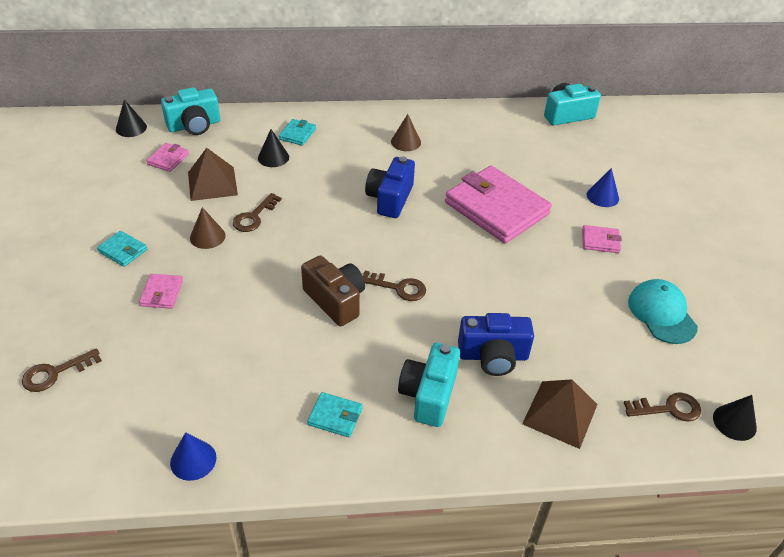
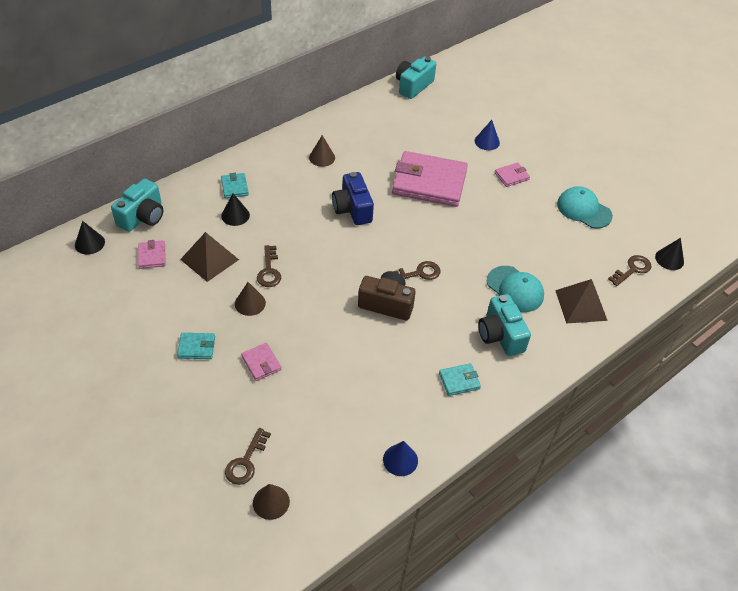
camera: 35 degrees left, 5 degrees up
(36, 424) = (271, 502): none -> brown cone
(493, 356) = (515, 289): blue camera -> turquoise cap

